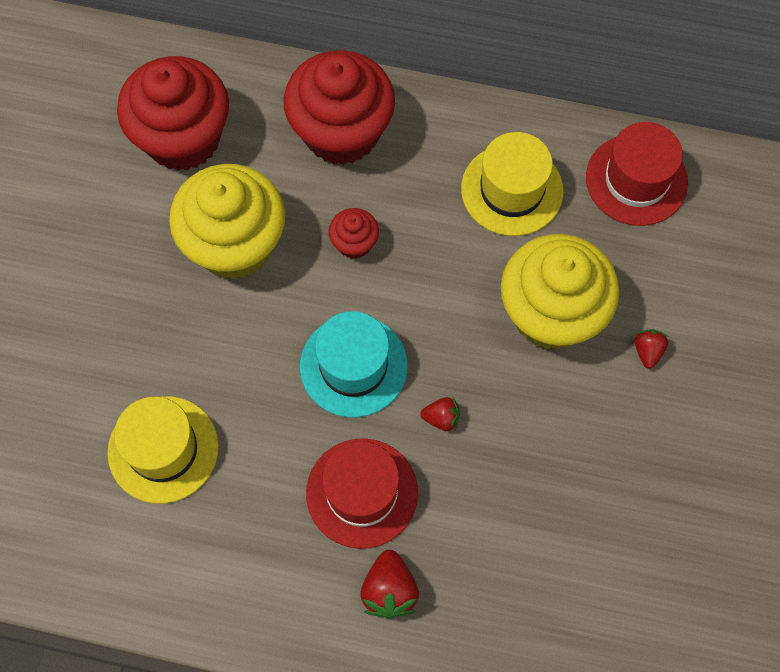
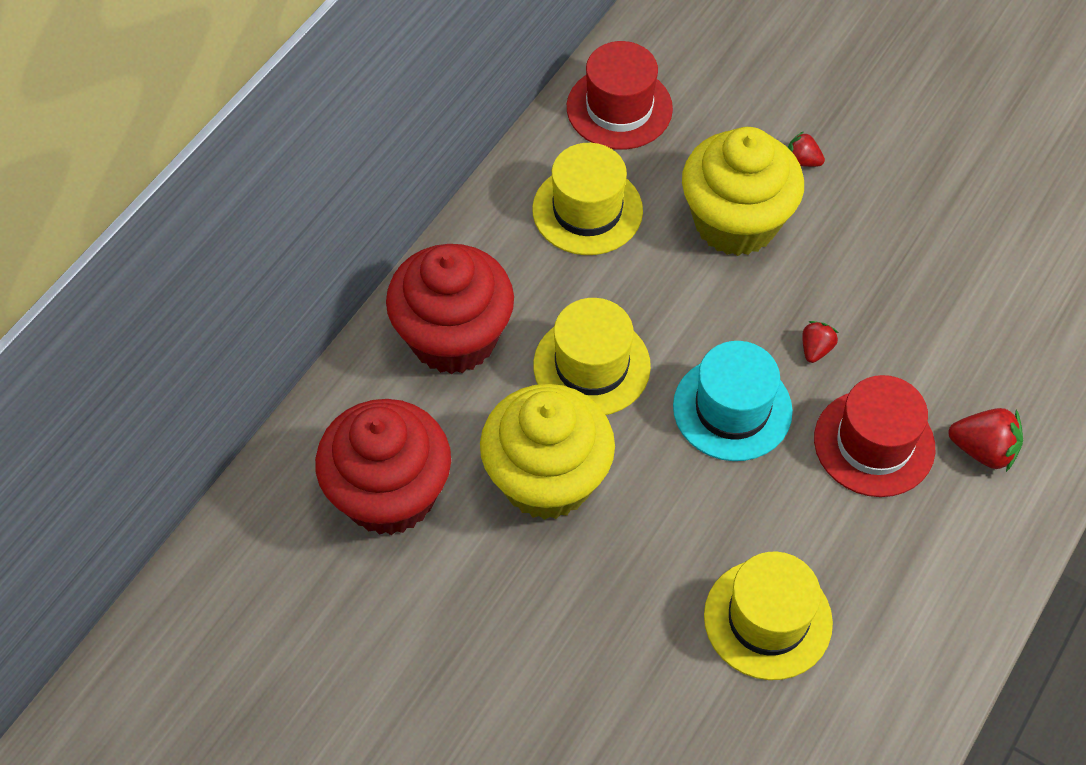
camera: 70 degrees left, 10 degrees down
(354, 243) = (591, 365): red cupcake -> yellow hat

